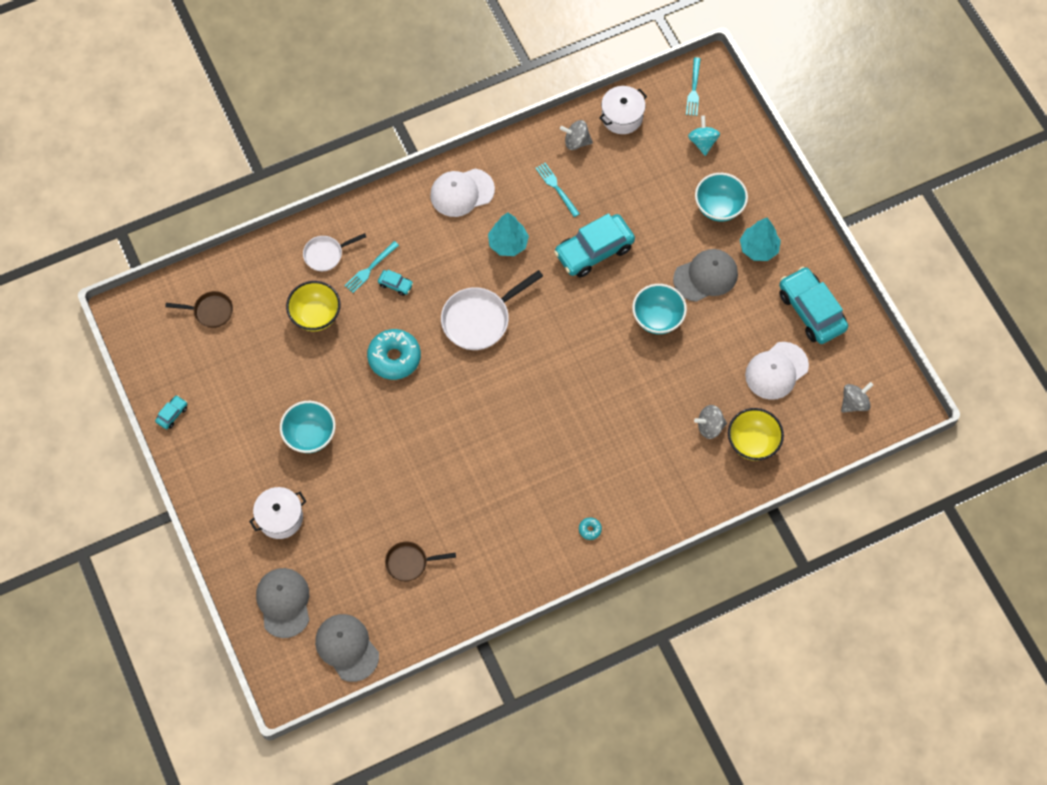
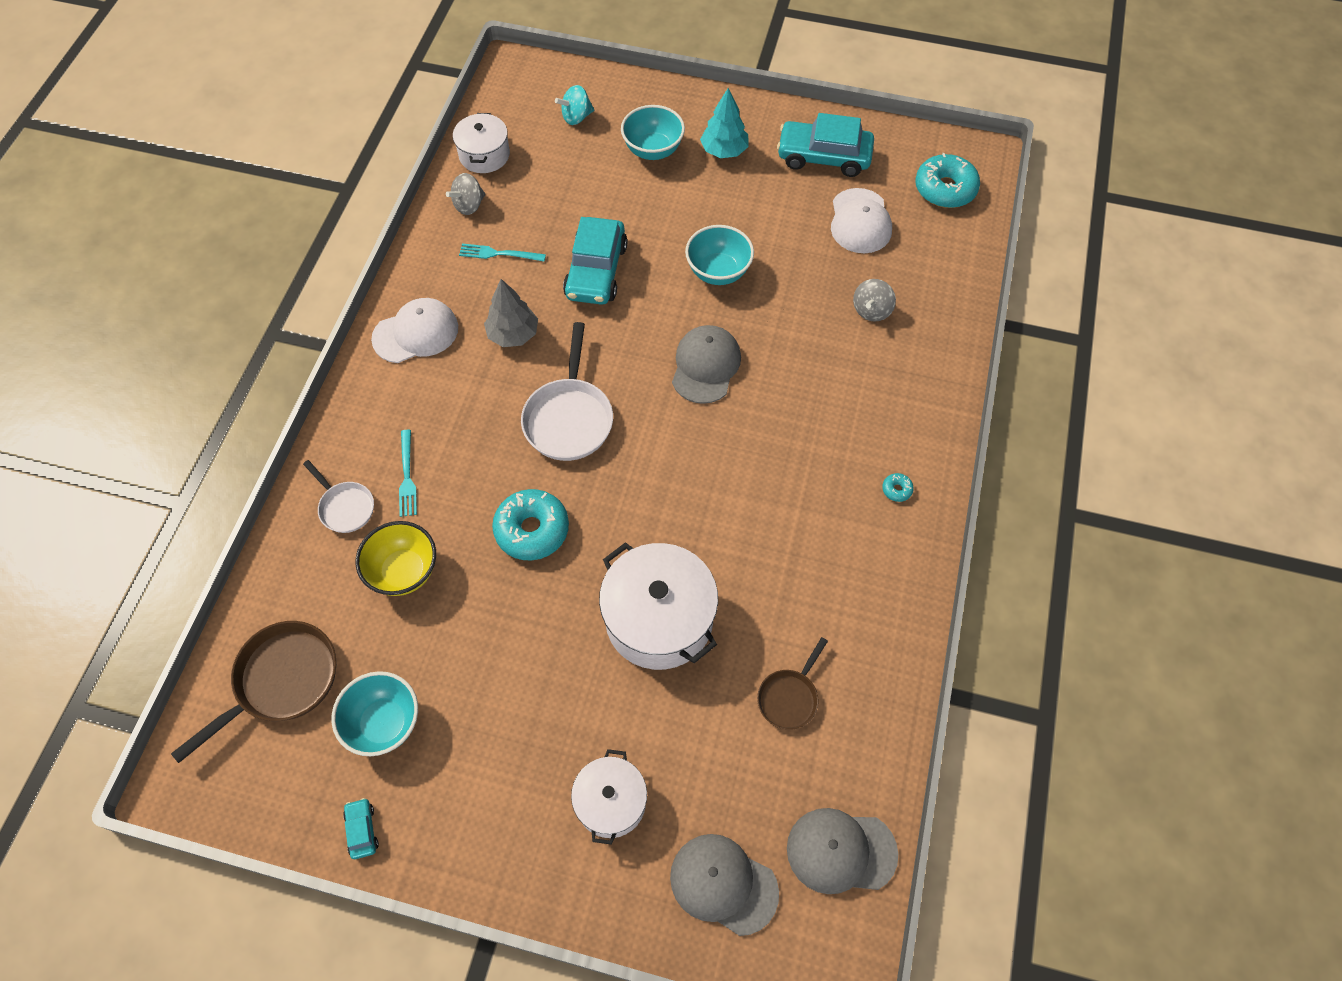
camera: 50 degrees left, 5 degrees down
(210, 311) = (281, 681): brown pan -> brown pan, size x1.71
(310, 435) = (540, 688): turquoise bowl -> turquoise bowl (384, 723)
(326, 254) = (345, 507): white pan -> white pan turned 60 degrees counterclockwise
(395, 284) = (451, 466): turquoise car -> none
(398, 463) = (659, 619): none -> white pot
(462, 192) = (416, 333): white cap -> white cap turned 135 degrees counterclockwise
(508, 243) = (513, 334): turquoise tree -> grey tree
(694, 89) = (518, 88): turquoise fork -> none
(702, 142) = (576, 117): turquoise spinning top -> turquoise spinning top turned 60 degrees counterclockwise
(705, 276) = (712, 206): grey cap -> grey cap (705, 366)
(752, 443) = (918, 289): yellow bowl -> none
(854, 403) = (945, 189): grey spinning top -> turquoise donut

